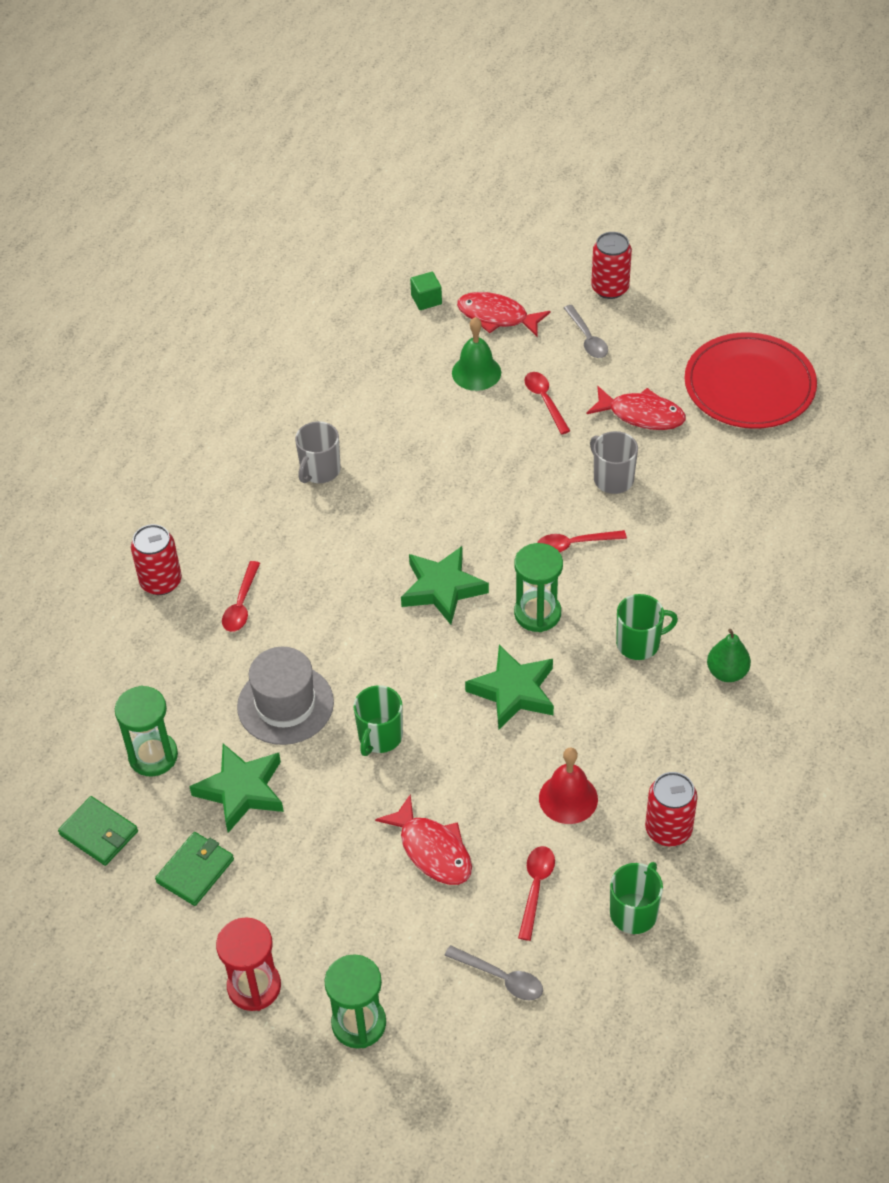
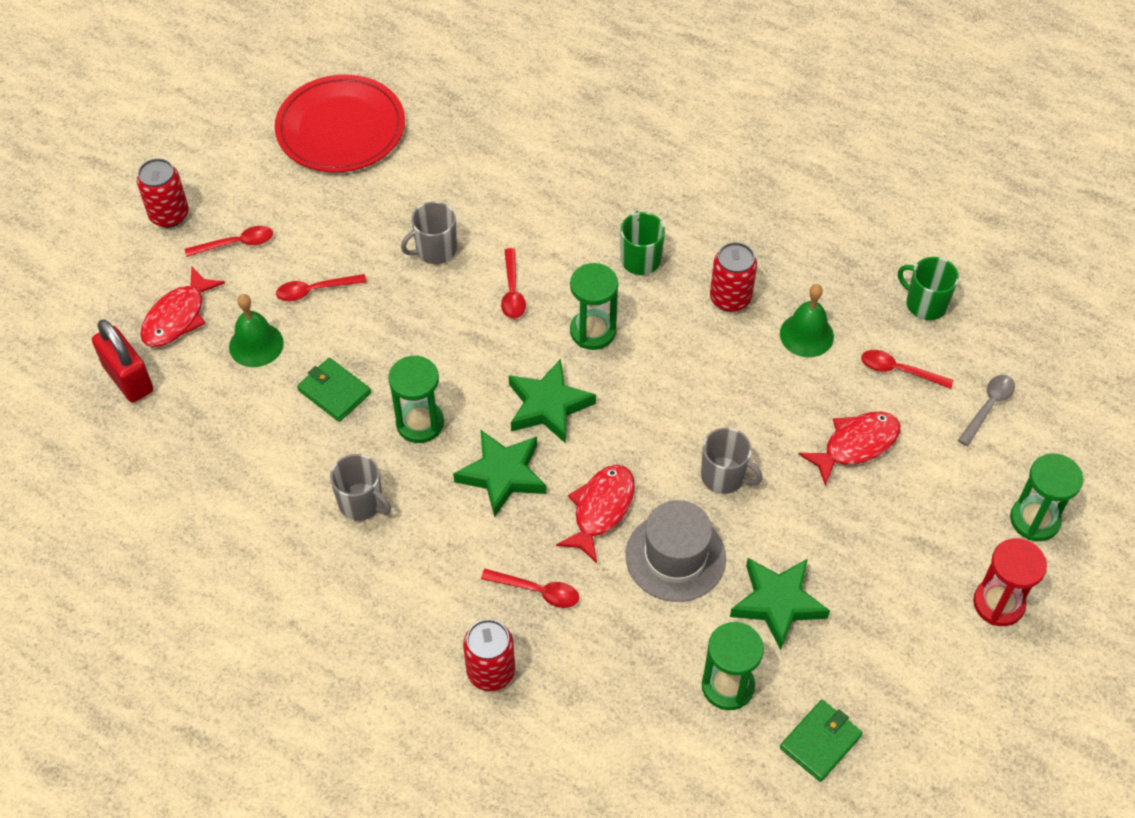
camera: 85 degrees left, 5 degrees up
(195, 870) = (870, 650): green wallet -> green wallet (334, 392)
(380, 737) = (724, 476): green mug -> grey mug
(409, 497) = (420, 423): none -> green hourglass
(426, 300) = (128, 378): green cube -> red padlock
(513, 691) = (683, 361): green star -> green star (502, 475)
(568, 798) = (806, 335): red bell -> green bell
(587, 339) = (237, 243): grey spoon -> red spoon
(641, 415) = (356, 215): red fish -> red fish (601, 509)
(668, 829) = (843, 268): red can -> red can (730, 298)
(727, 672) = (682, 201): green pear -> none

